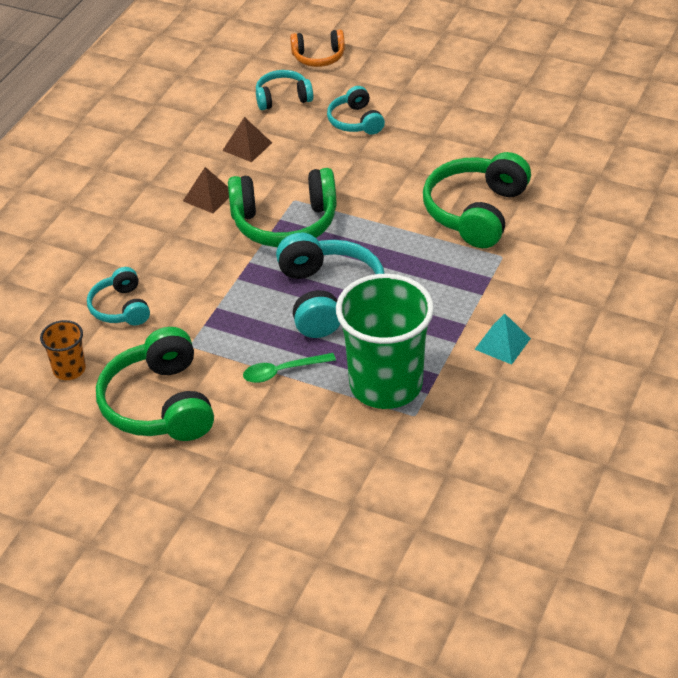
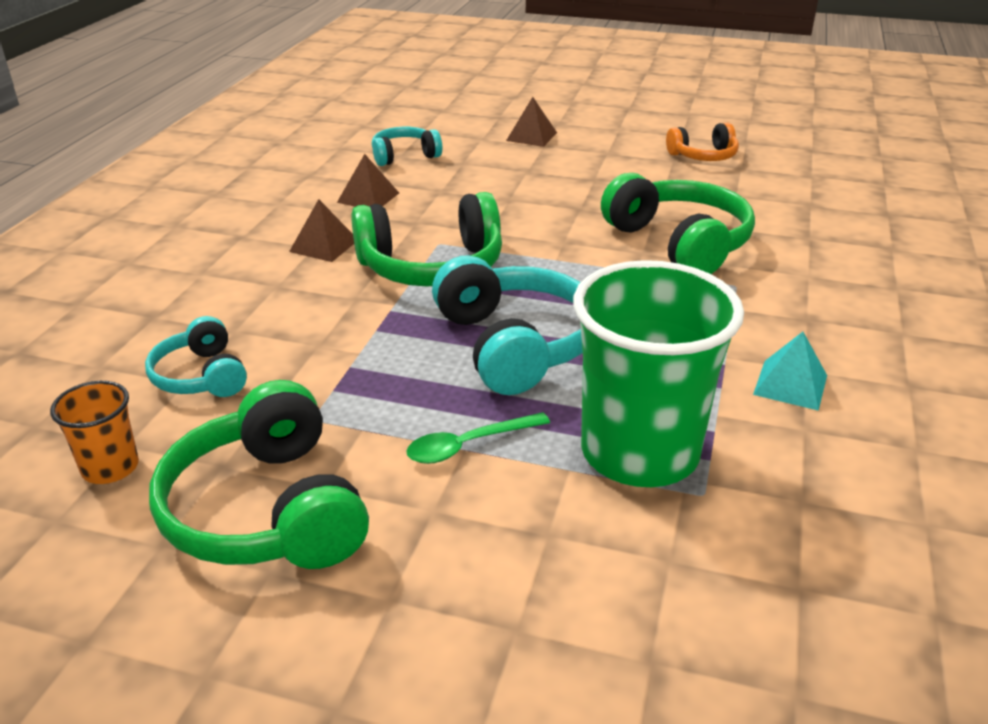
camera: 10 degrees left, 10 degrees down
(318, 57) = (439, 124): orange headphones -> orange headphones (703, 156)
(355, 121) = (497, 171): turquoise headphones -> none
(395, 78) = (531, 136): none -> brown pyramid
(476, 212) = (679, 243): green headphones -> green headphones turned 135 degrees clockwise

